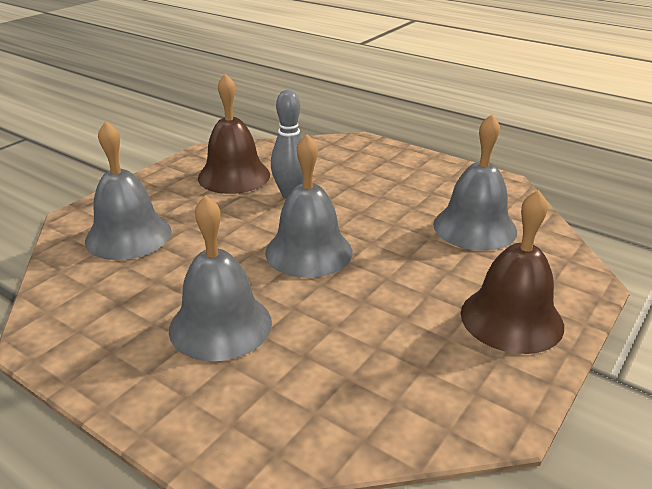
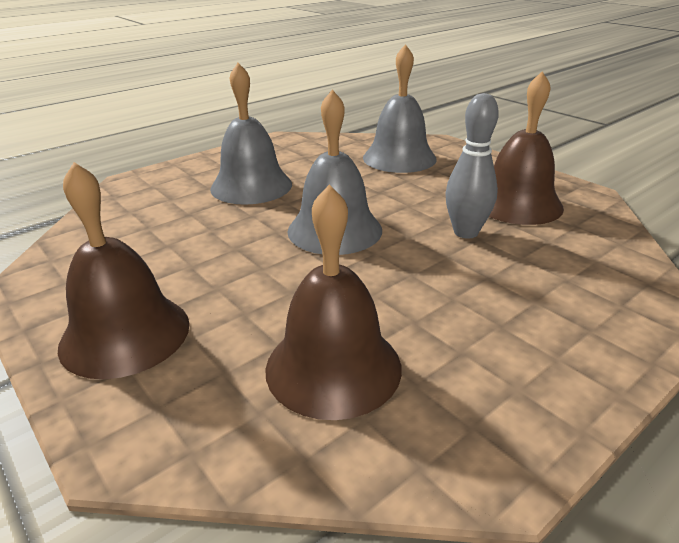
camera: 105 degrees right, 0 degrees up
(474, 227) = (333, 367): grey bell -> brown bell

